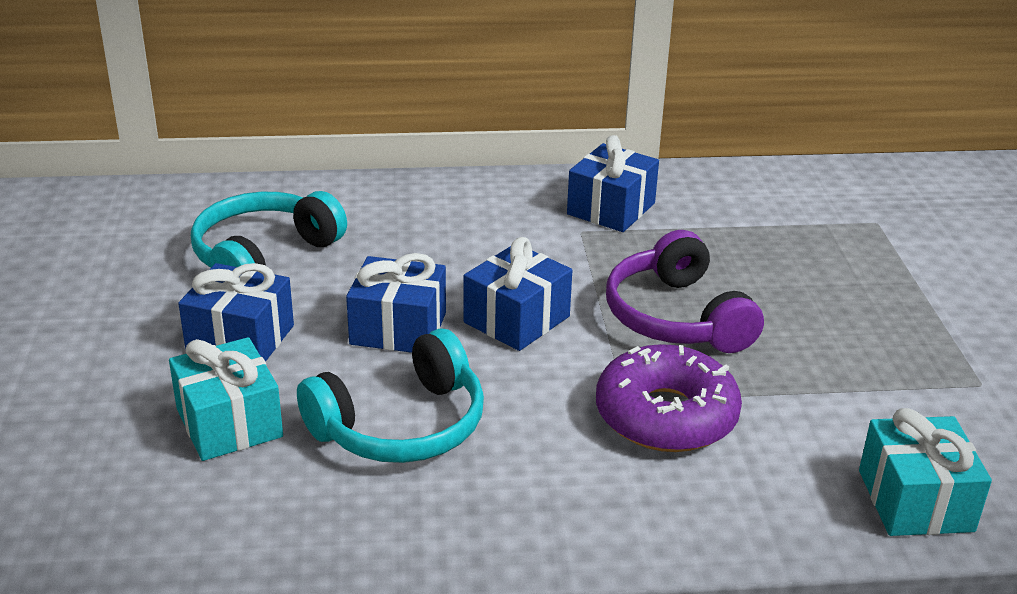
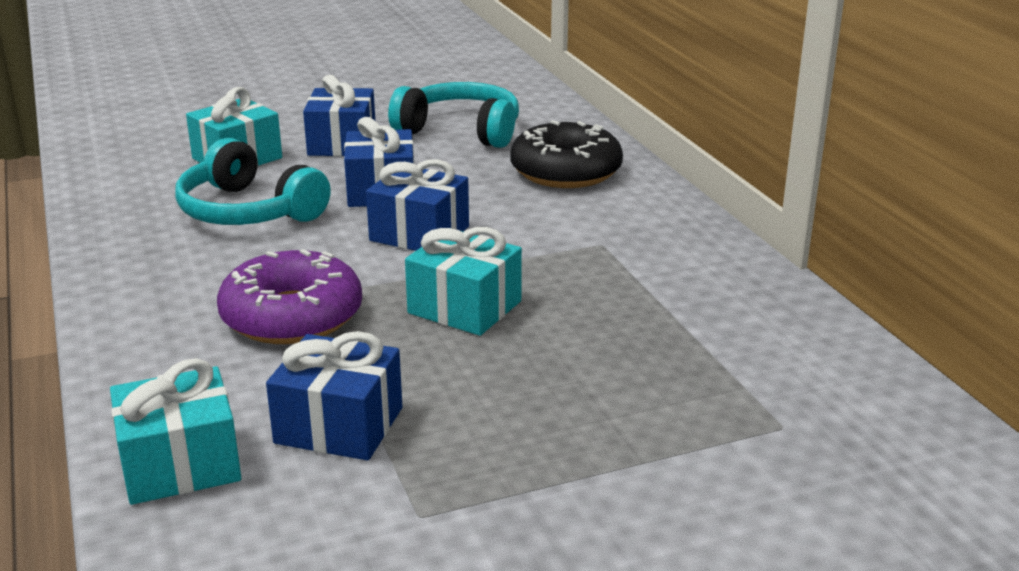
camera: 75 degrees right, 5 degrees down
(416, 217) = (566, 171): none -> black donut
(611, 209) = (660, 253): blue gift -> blue gift (339, 425)
(677, 317) = (464, 307): purple headphones -> turquoise gift

